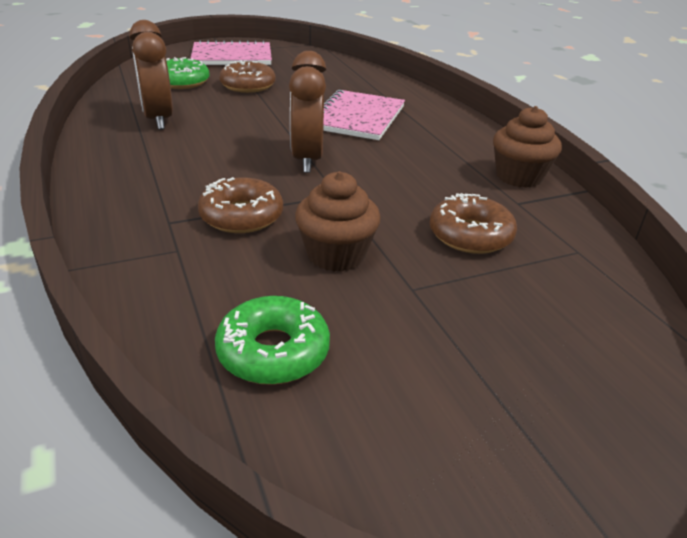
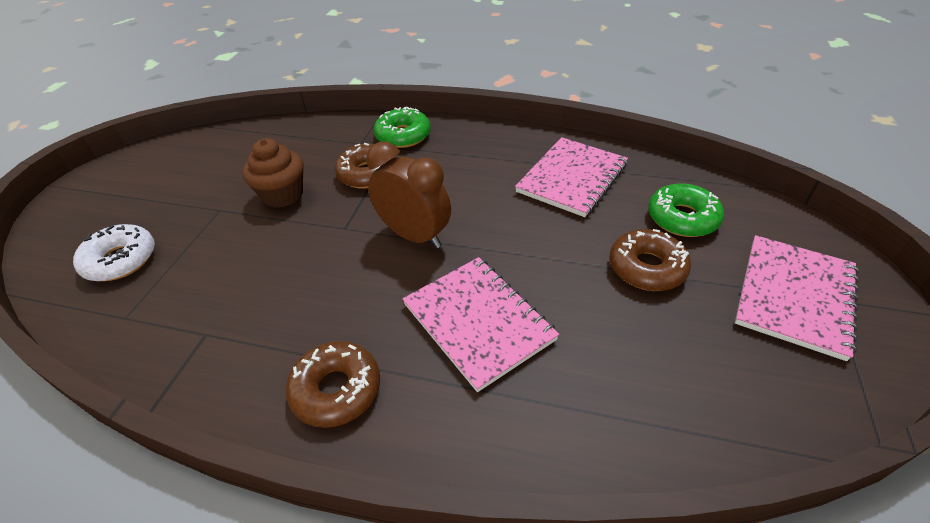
camera: 130 degrees right, 10 degrees up
(158, 119) = (572, 178): brown clock -> pink notebook
(273, 351) = (249, 148): green donut -> green donut (403, 135)
(470, 235) = (217, 268): brown donut -> brown donut (336, 390)
(519, 177) = (228, 374): brown cupcake -> none
(560, 307) = (120, 260): none -> white donut

